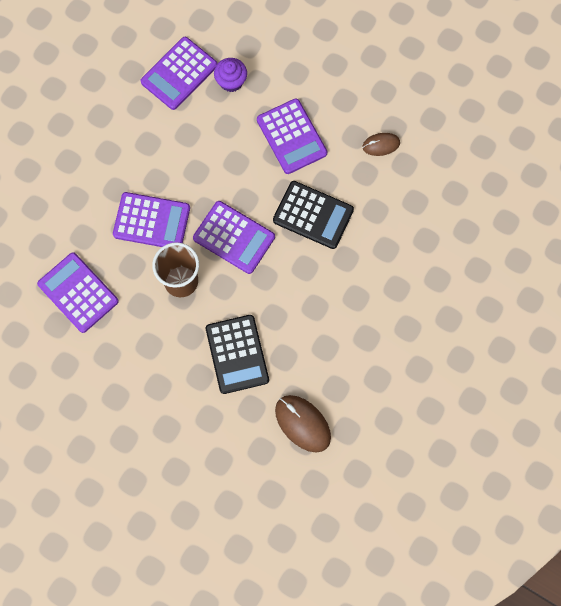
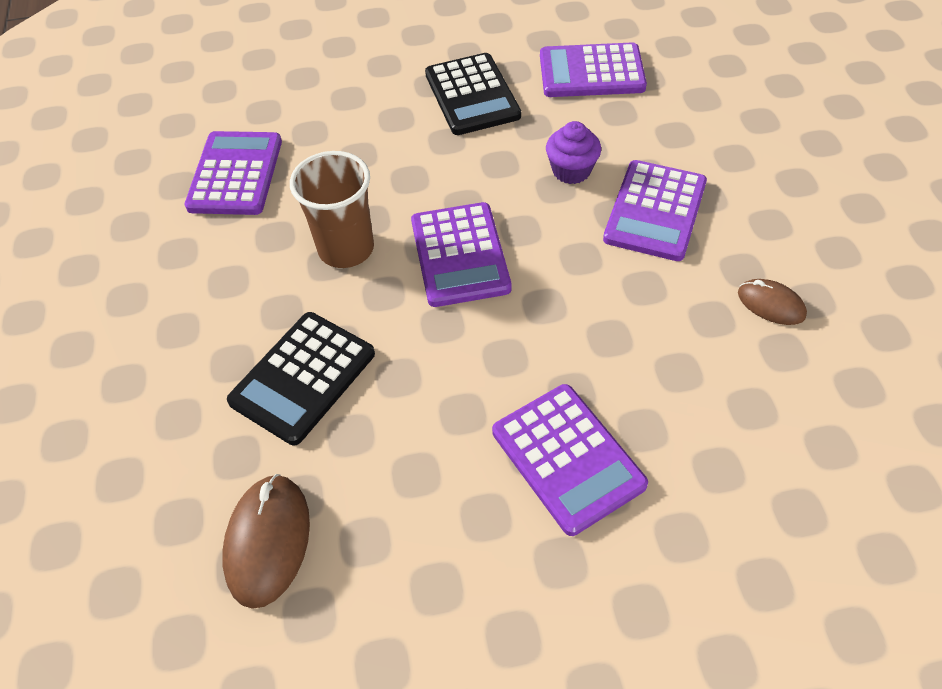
camera: 50 degrees right, 20 degrees down
(151, 221) = (393, 171): purple calculator -> purple calculator (567, 458)
(231, 81) = (642, 114): purple cupcake -> purple cupcake (571, 171)
(313, 215) = (586, 309): black calculator -> black calculator (472, 95)

